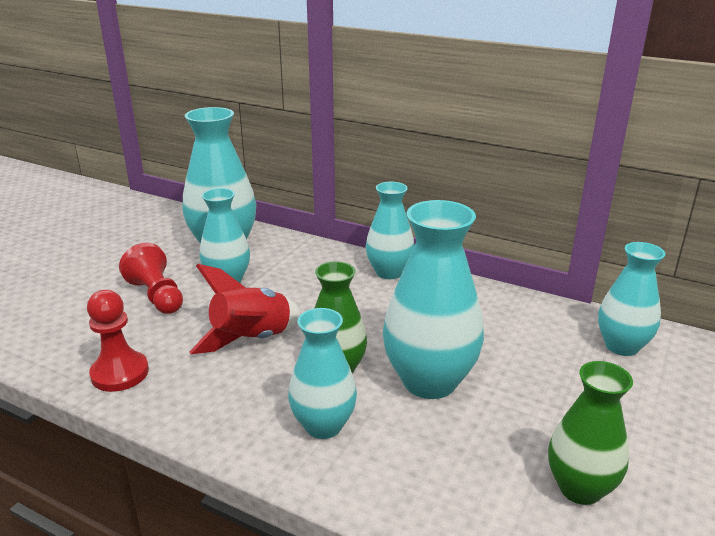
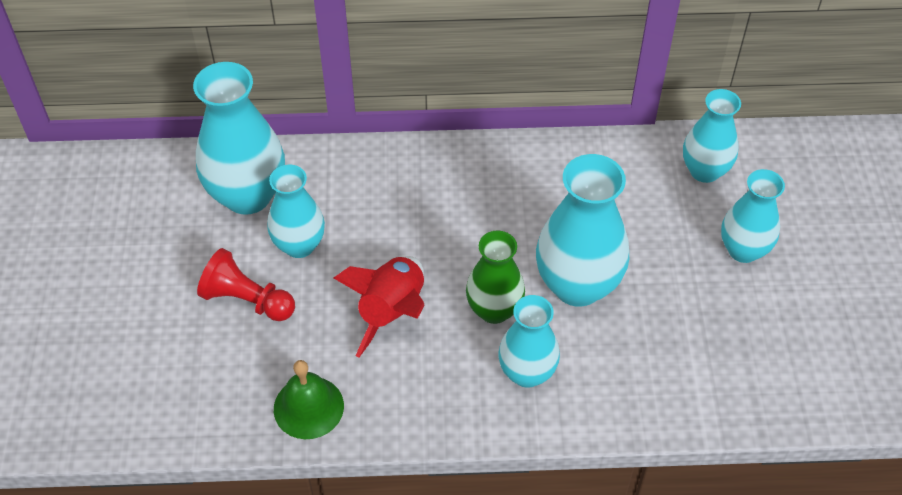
camera: 30 degrees left, 25 degrees up
(120, 373) = (308, 407): red pawn -> green bell
(389, 272) = (451, 161): turquoise vase -> turquoise vase (743, 250)
(580, 488) = (740, 336): green vase -> none

